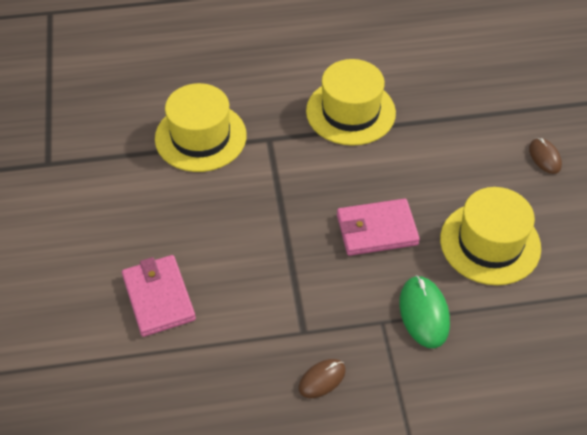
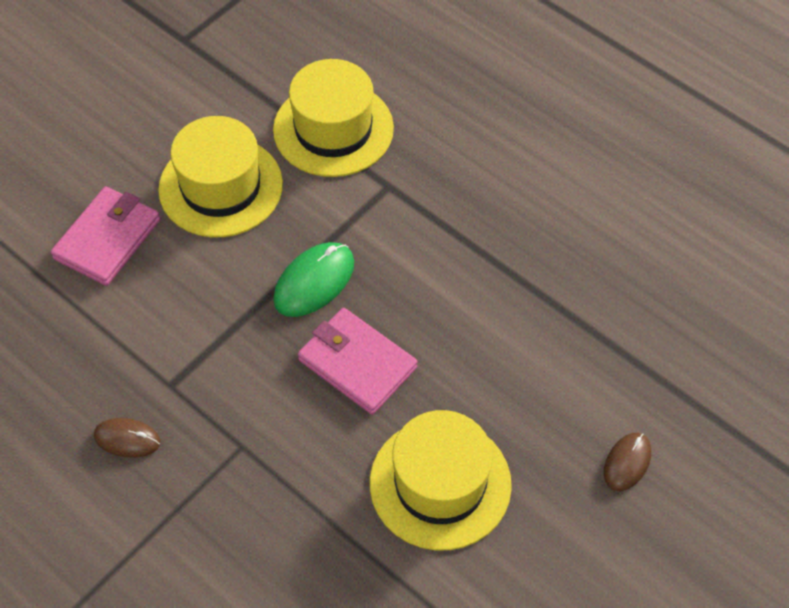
camera: 50 degrees right, 5 degrees up
(350, 112) = (500, 231): yellow hat -> yellow hat (221, 186)
(424, 313) = (286, 478): green mouse -> green mouse (314, 281)

